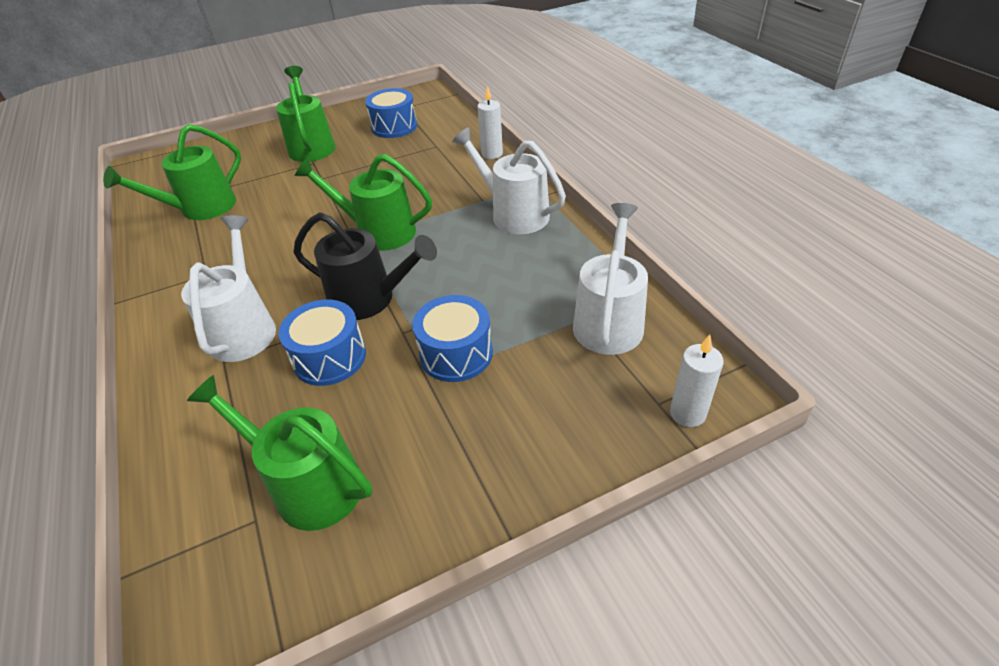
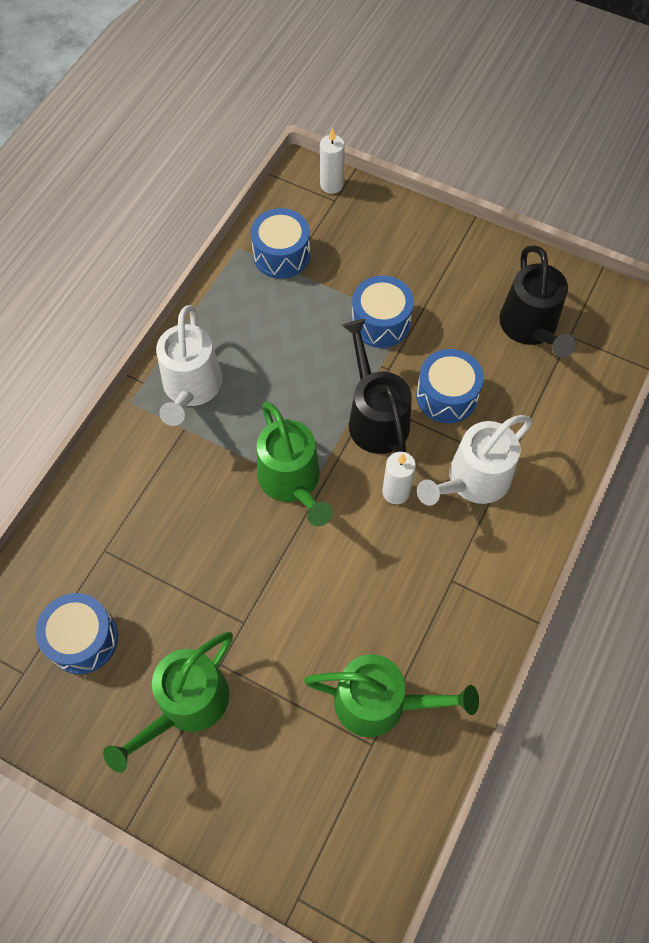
camera: 130 degrees left, 20 degrees up
(309, 484) = (530, 328): green watering can -> black watering can
(492, 154) = (91, 477): white candle -> white candle (396, 492)
(609, 321) = (281, 255): white watering can -> blue drum

